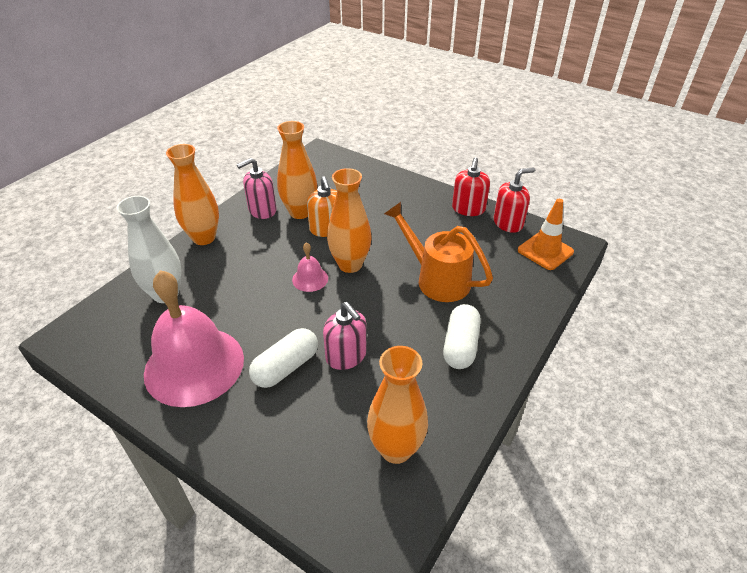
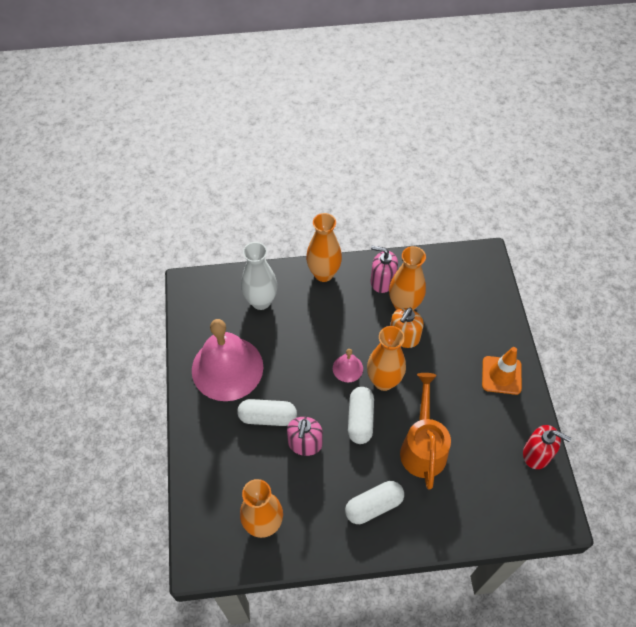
camera: 50 degrees right, 15 degrees up
(367, 301) = (360, 419): none -> white capsule
(468, 209) = (524, 413): red soap dispenser -> none
(545, 251) = (528, 503): orange traffic cone -> orange traffic cone (501, 375)

